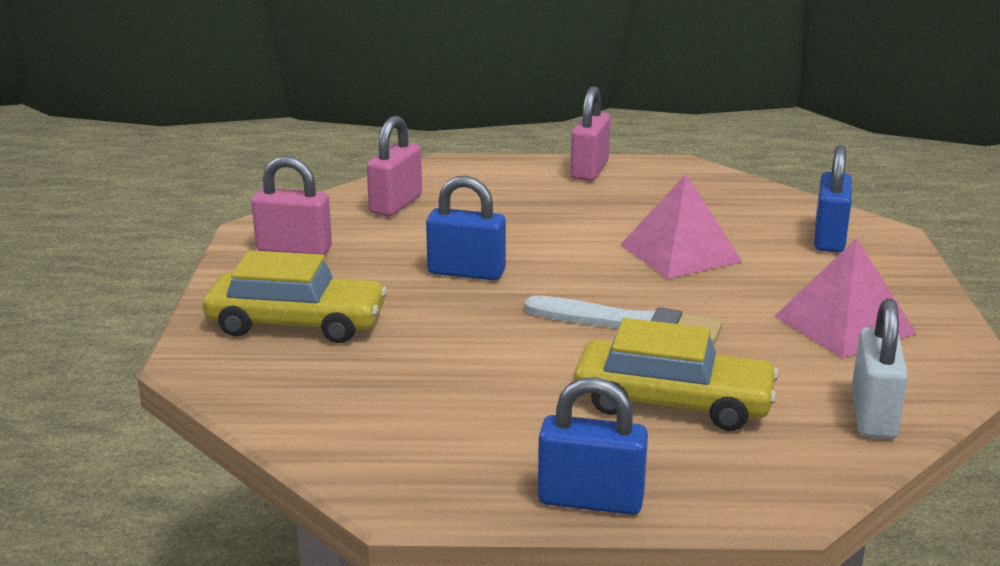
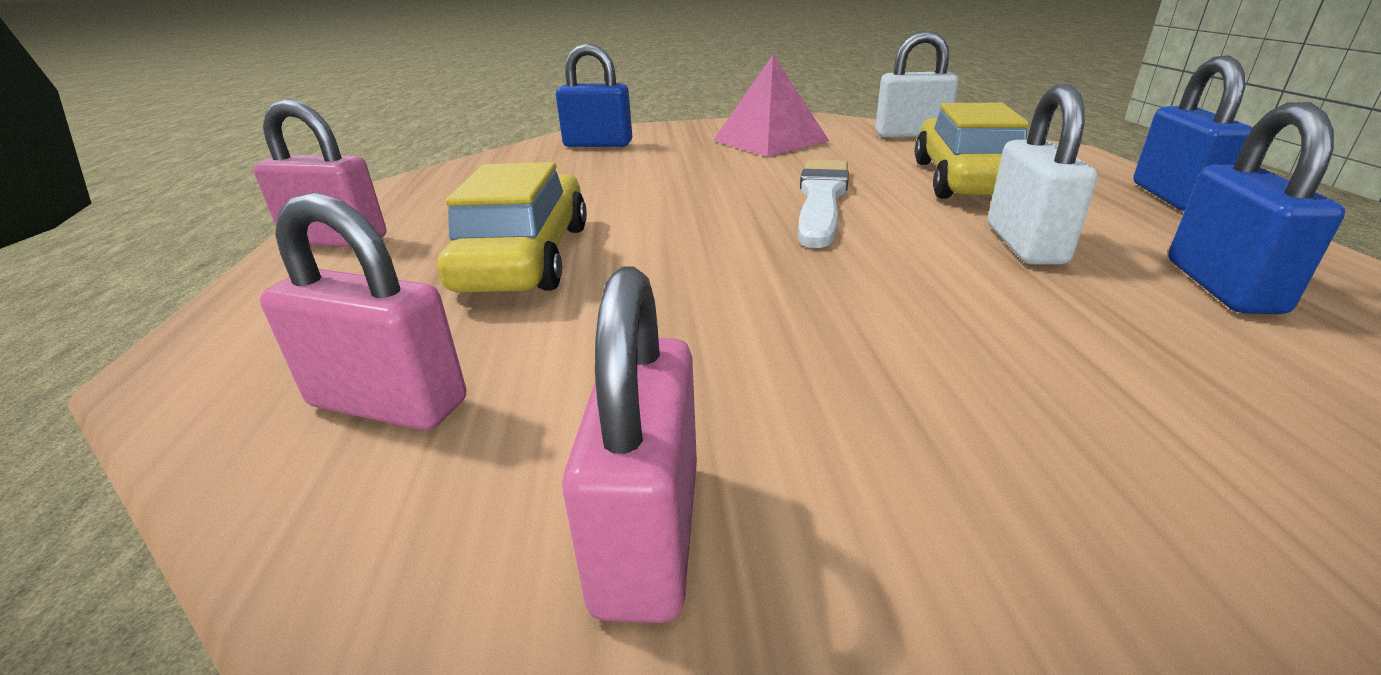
camera: 95 degrees left, 5 degrees up
(296, 323) = (1031, 442): yellow car -> yellow car (525, 257)
(466, 272) = (720, 294): blue padlock -> blue padlock (1222, 286)
(502, 385) = (1024, 244): none -> white padlock
(680, 252) = (633, 187): pink pyramid -> none

